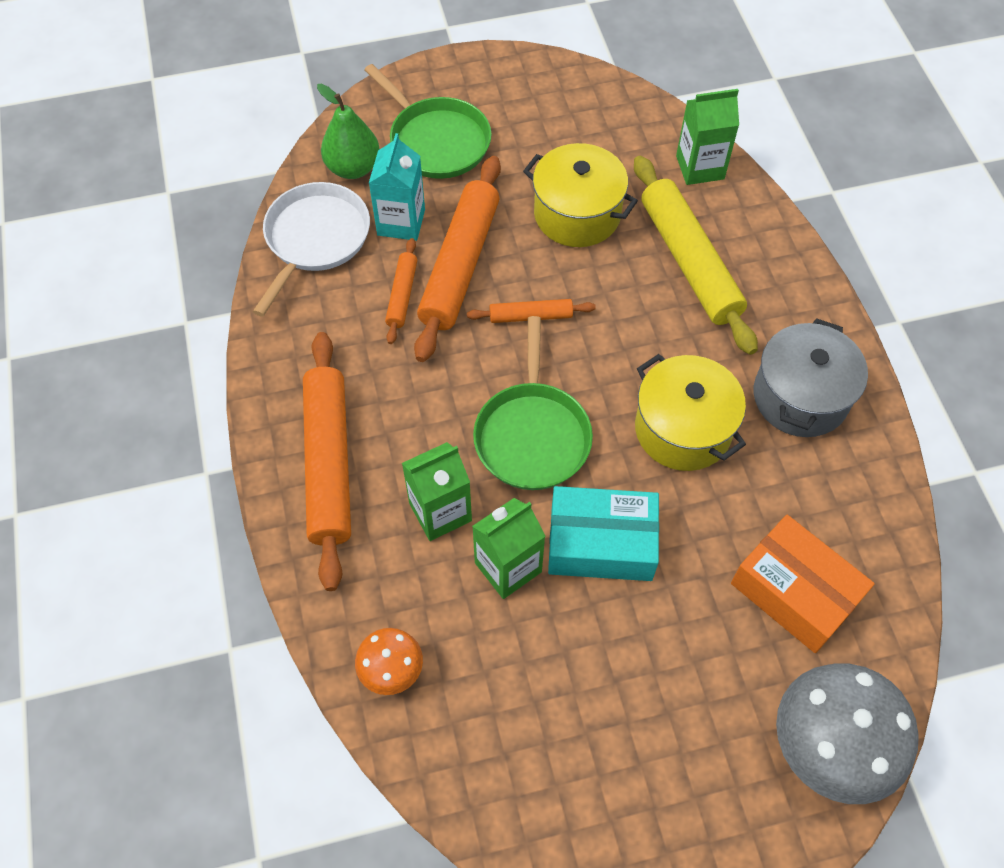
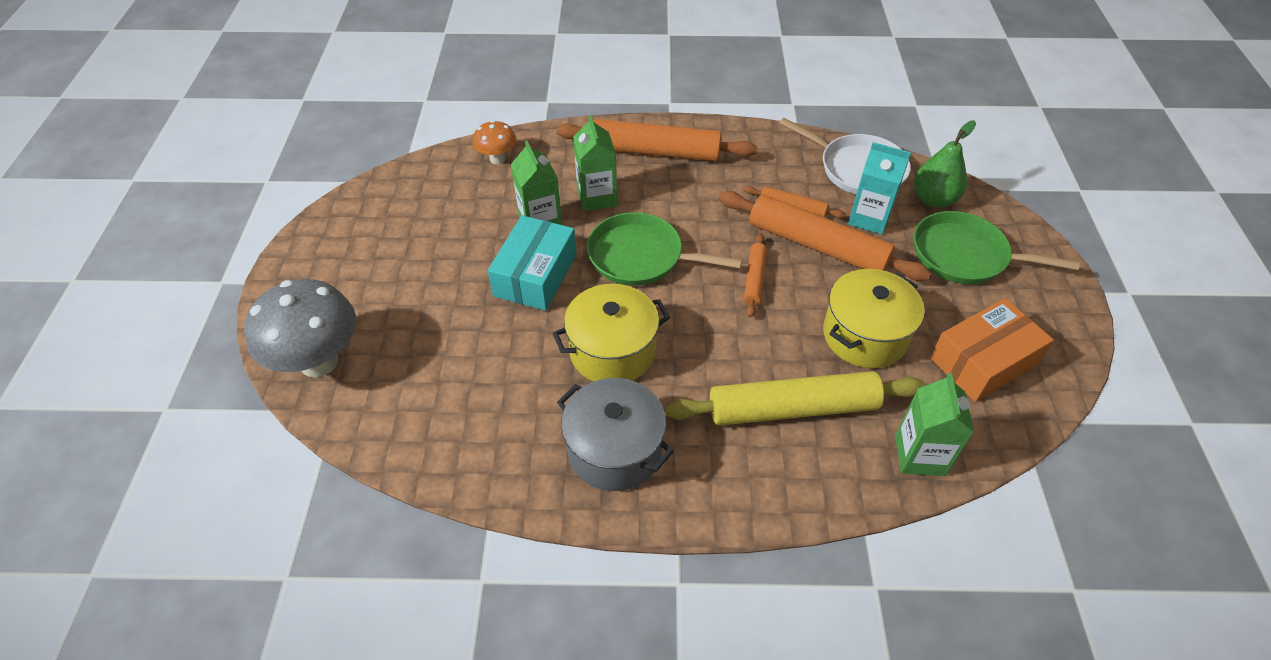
camera: 105 degrees right, 10 degrees down
(436, 141) = (964, 255): green pan -> green pan turned 45 degrees clockwise
(794, 592) = (440, 382): orange box -> orange box (983, 361)

